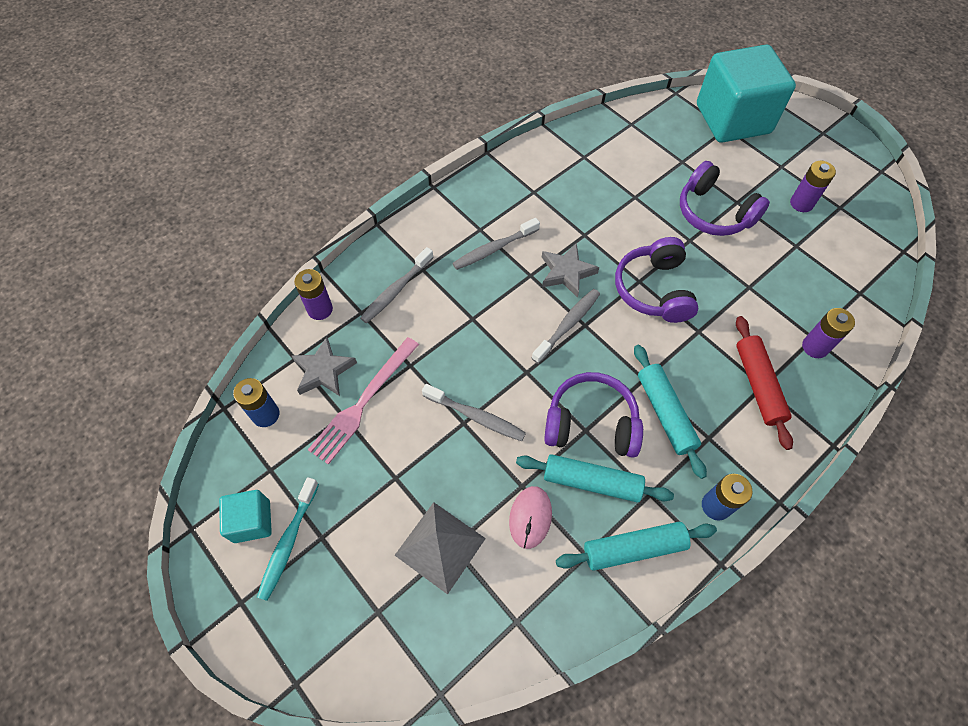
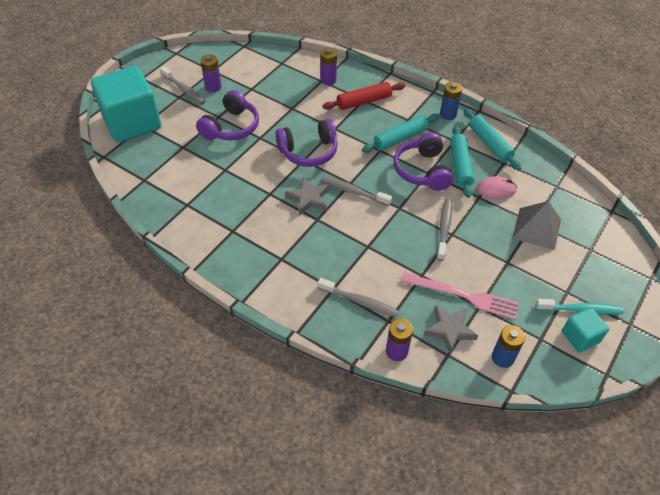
camera: 105 degrees left, 10 degrees down
(493, 249) = (299, 246): grey toothbrush -> grey toothbrush (184, 90)

